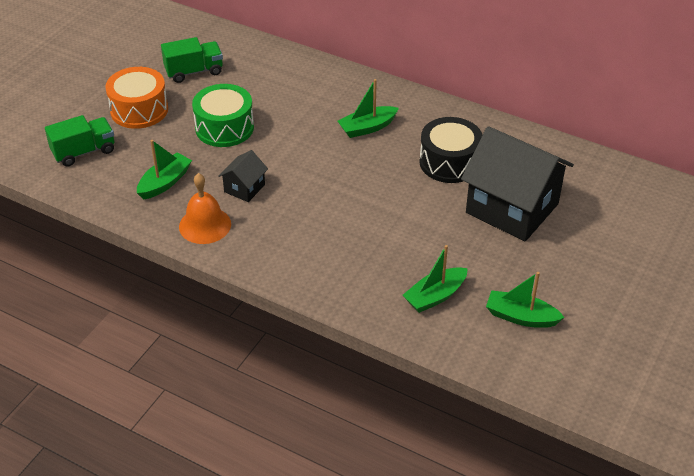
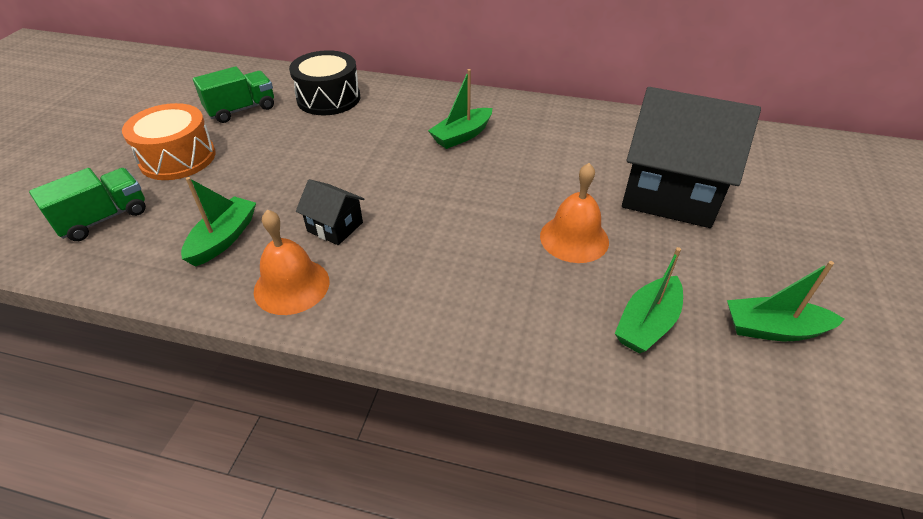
camera: 15 degrees left, 0 degrees up
(224, 128) = (291, 161): green drum -> none
(244, 188) = (335, 227): black house -> black house turned 75 degrees counterclockwise
(416, 229) = (574, 238): none -> orange bell
(449, 162) = (571, 156): black drum -> black drum (328, 98)

